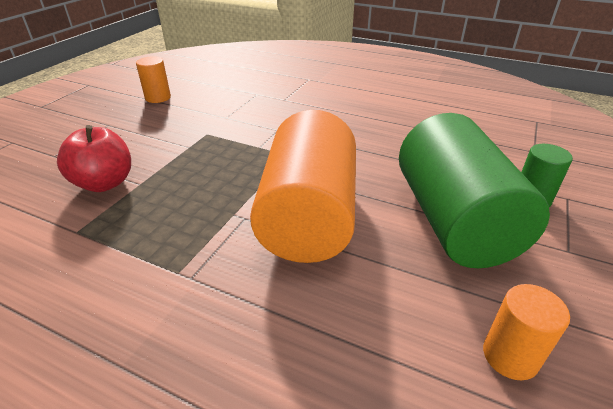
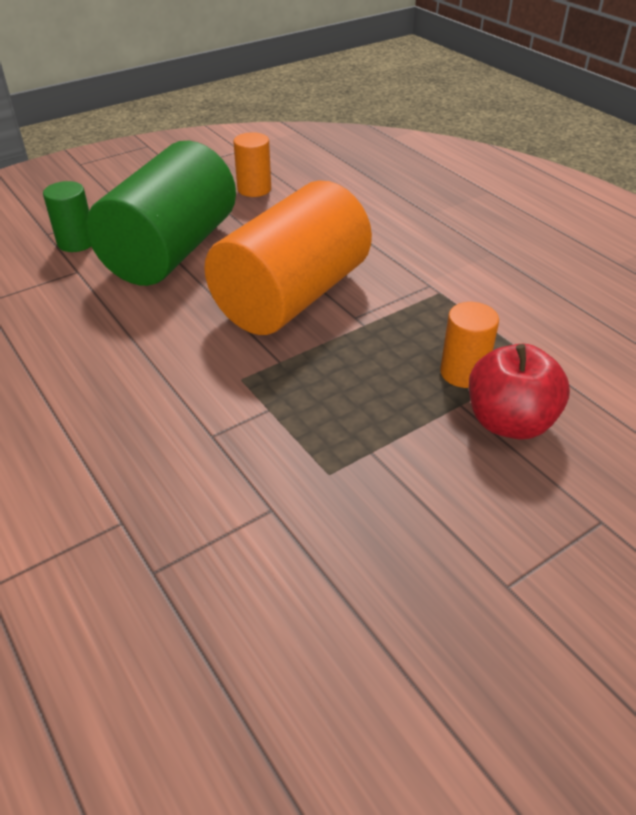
camera: 150 degrees left, 5 degrees up
(158, 98) = (379, 665): orange cylinder -> orange cylinder (463, 373)

